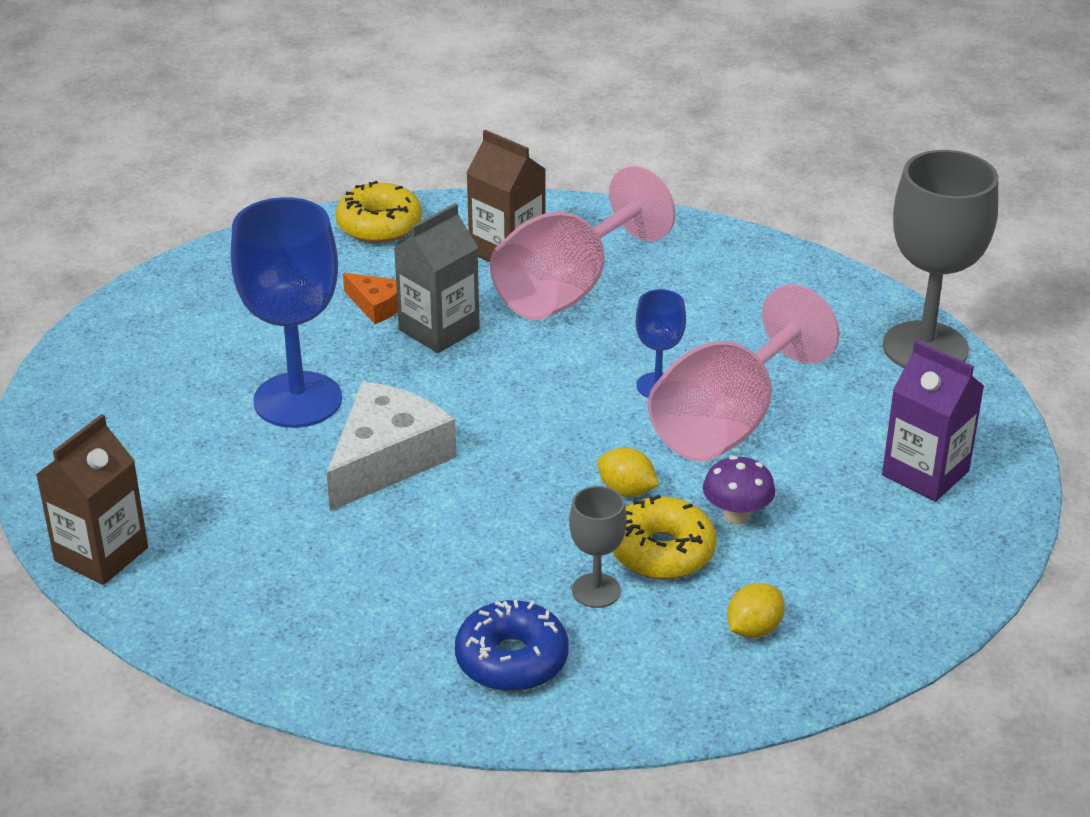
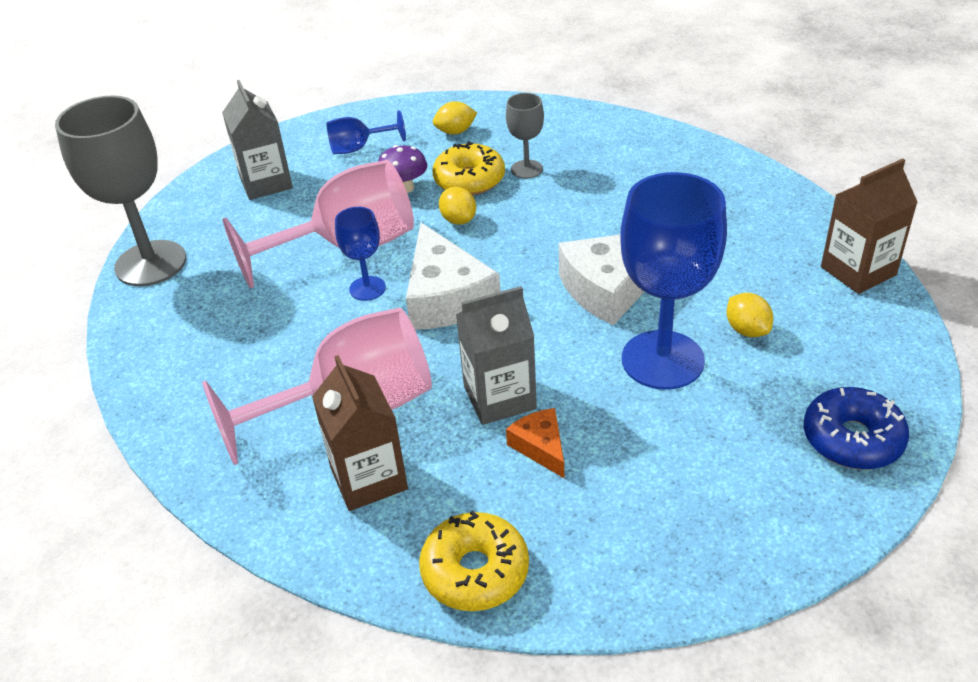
camera: 150 degrees left, 5 degrees up
(219, 451) = (747, 330): none -> yellow lemon
(511, 660) = (601, 148): blue donut -> blue donut (852, 439)
(564, 400) = (446, 297): none -> white cheese
(866, 560) = (358, 148): none -> blue goblet
(925, 473) = (266, 183): purple carton -> grey carton

